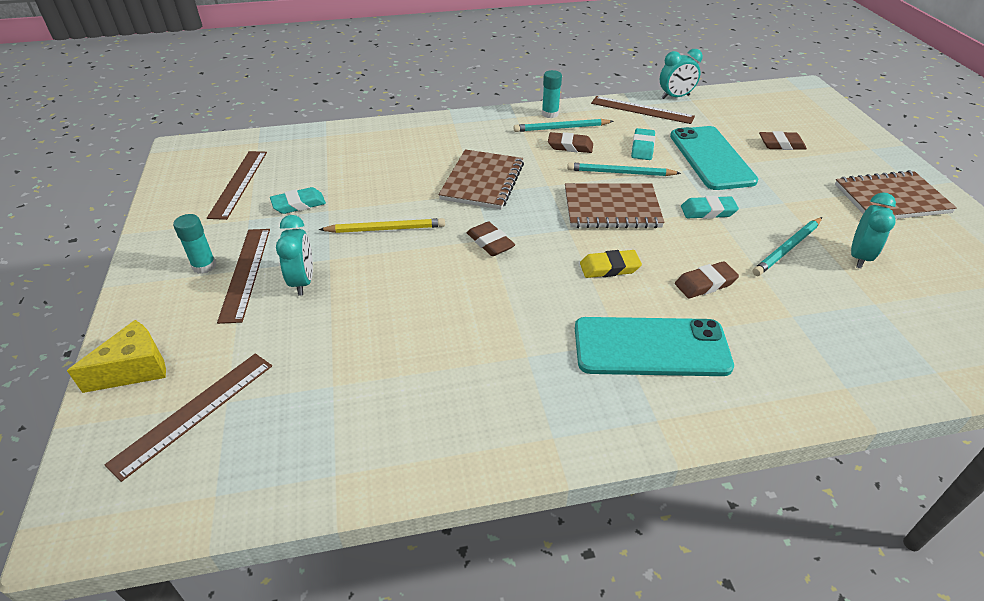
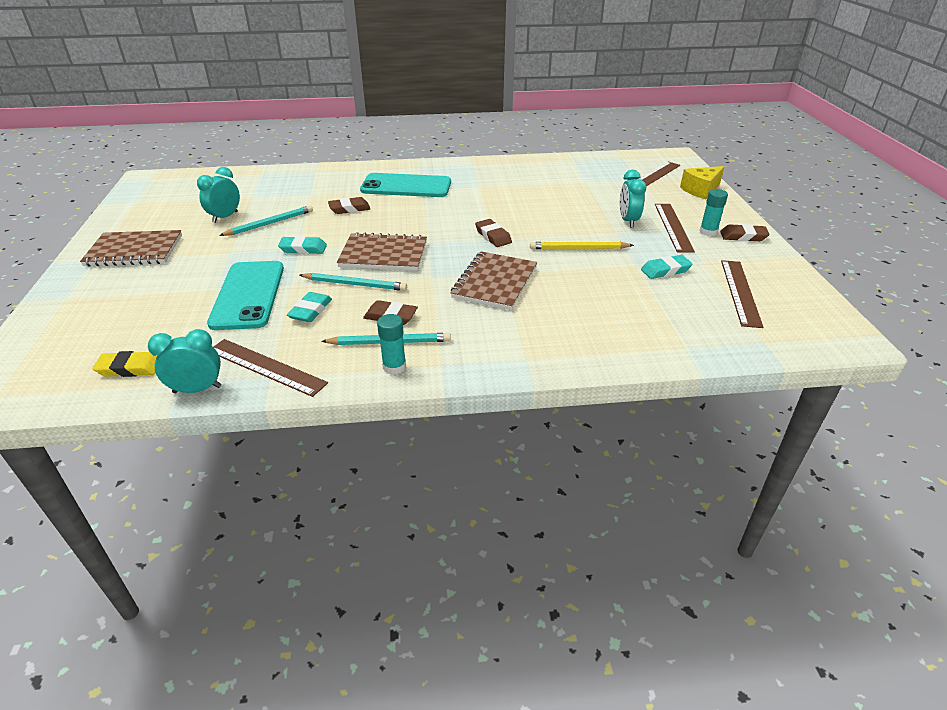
camera: 175 degrees left, 5 degrees down
(609, 268) = (409, 219): yellow eraser -> yellow eraser (129, 368)
(781, 144) = (154, 307): brown eraser -> brown eraser (743, 236)

